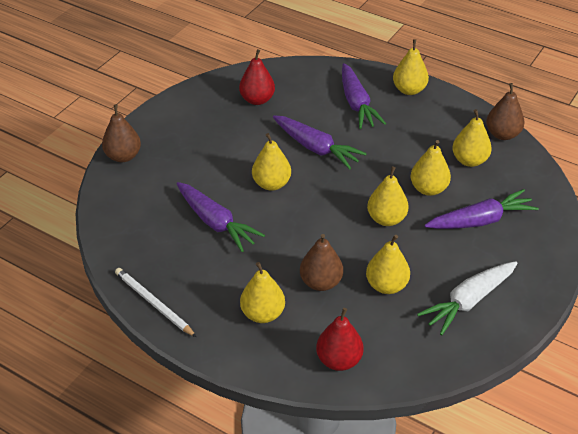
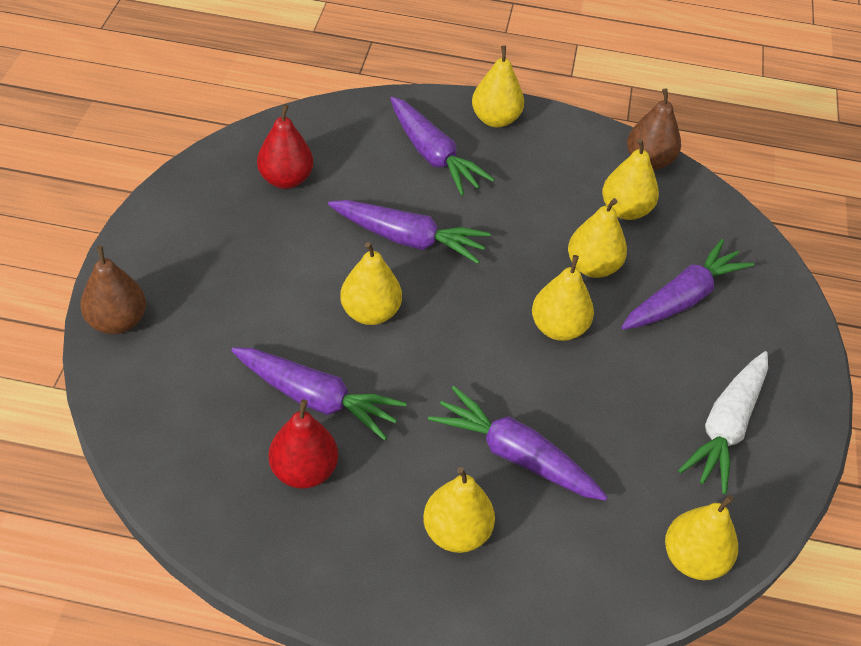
camera: 25 degrees left, 5 degrees up
(153, 303) = (282, 565): white pencil -> none
(321, 282) = (515, 455): brown pear -> purple carrot
(339, 360) = (599, 575): red pear -> red pear (304, 471)
(386, 285) = (608, 434): yellow pear -> yellow pear (693, 559)

